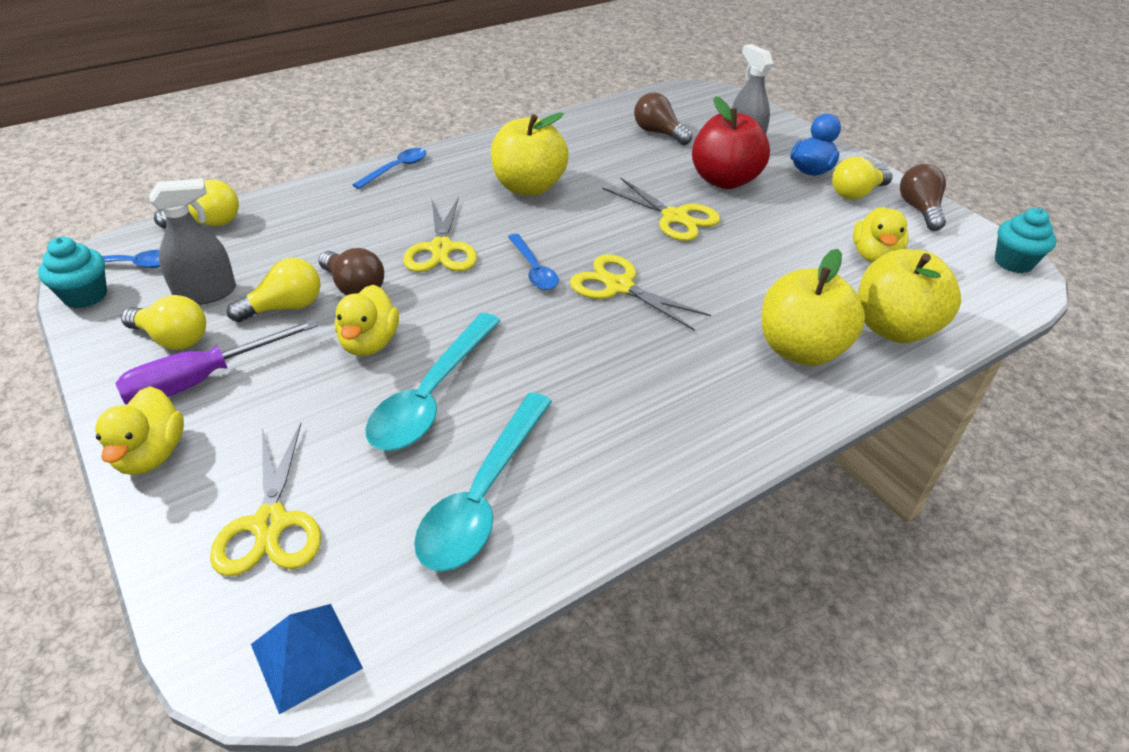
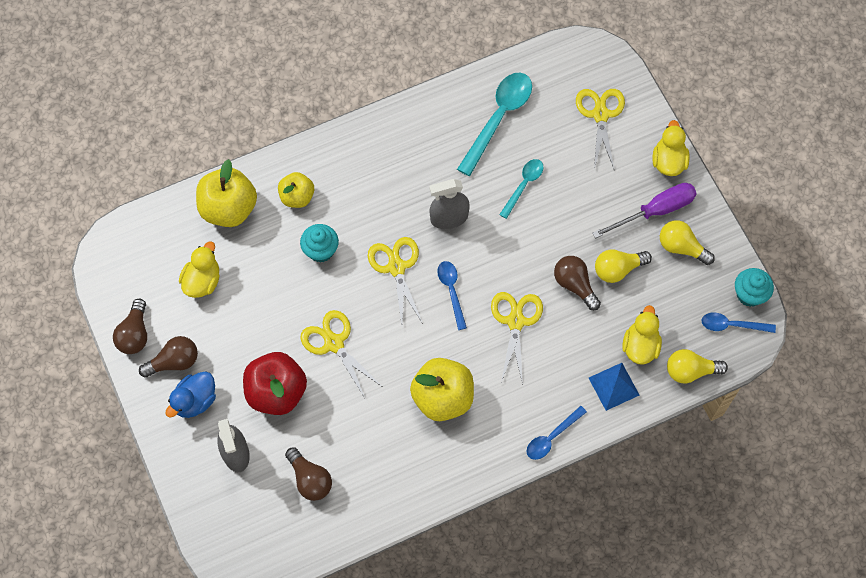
camera: 170 degrees left, 25 degrees up
(205, 293) = (672, 289): grey spray bottle -> grey spray bottle (449, 218)
(306, 656) = (576, 53): blue pyramid -> blue pyramid (614, 386)
(369, 343) = (561, 231): yellow duck -> yellow duck (640, 346)
(431, 395) = (523, 185): turquoise spoon -> turquoise spoon, size x0.56
(618, 286) = (396, 267): yellow scissors -> yellow scissors turned 150 degrees counterclockwise
(800, 349) = (297, 197): yellow apple -> yellow apple, size x0.61
(856, 193) = (174, 362): yellow light bulb -> brown light bulb
(1013, 262) = (104, 263): turquoise cupcake -> turquoise cupcake (320, 250)

